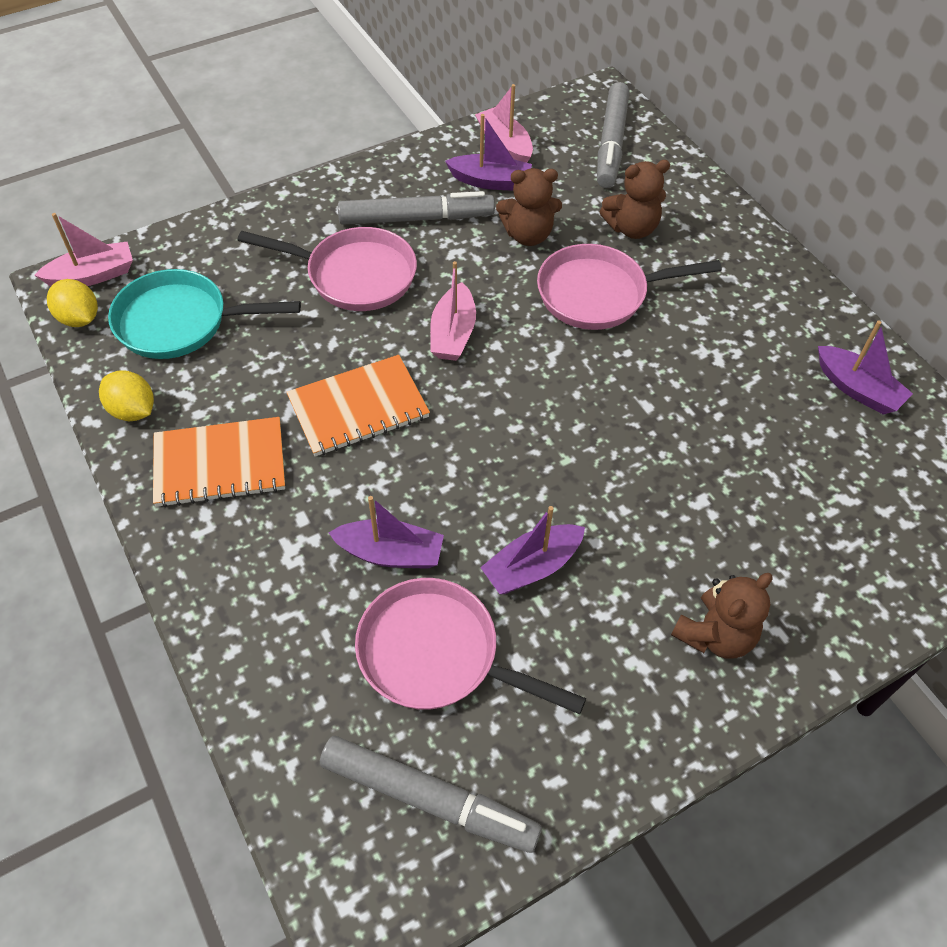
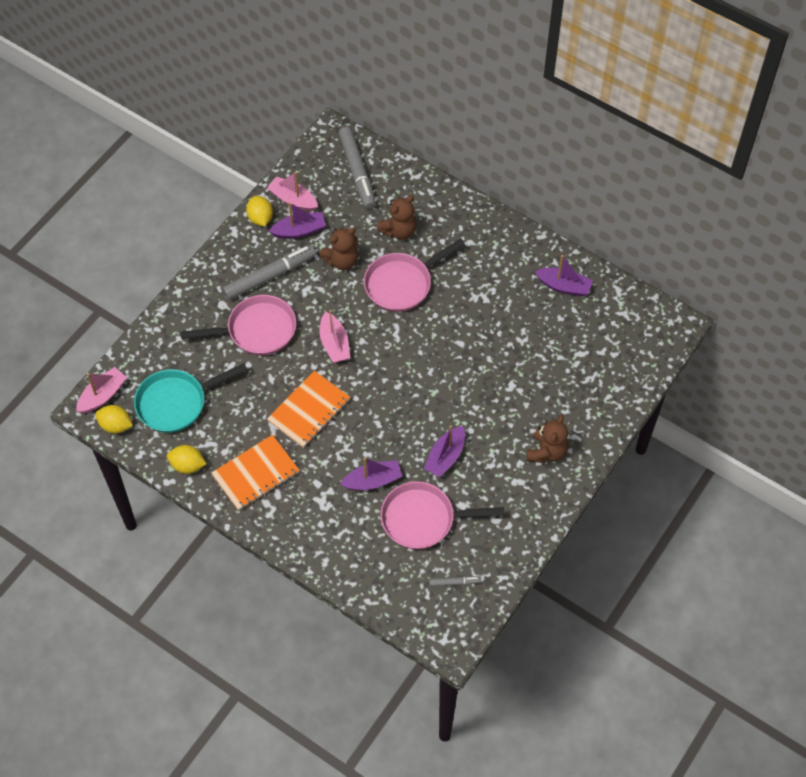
camera: 25 degrees left, 5 degrees up
(429, 798) = (454, 582): grey marker -> grey marker, size x0.46
(448, 150) = (260, 218): none -> yellow lemon

